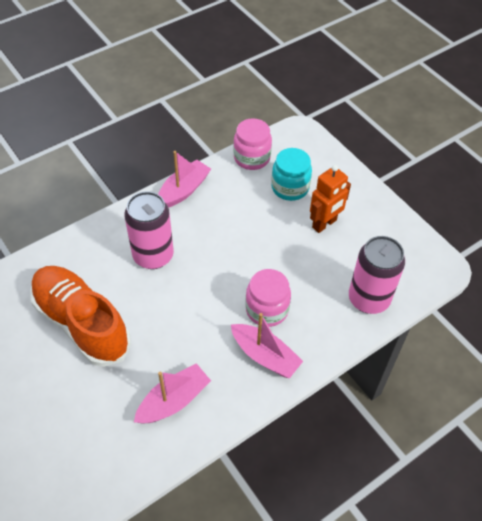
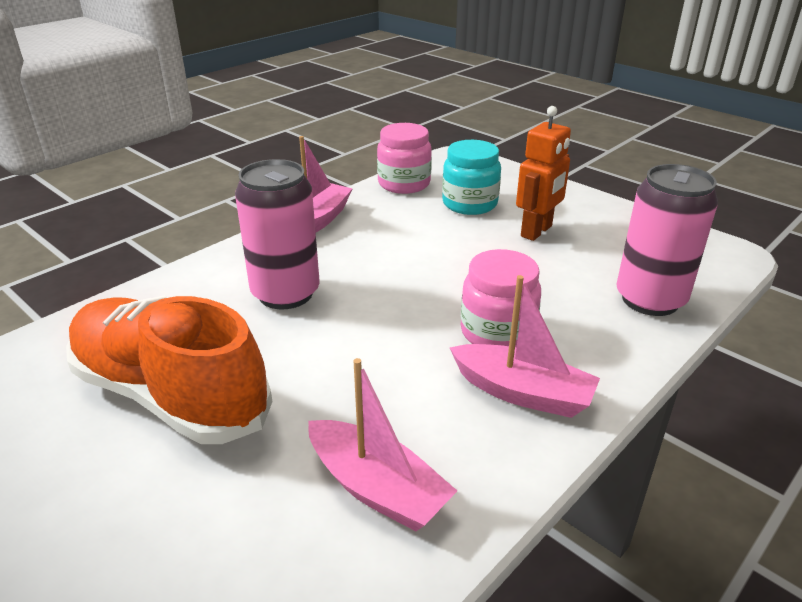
camera: 10 degrees left, 20 degrees down
(173, 401) = (377, 488): pink boat -> pink boat turned 90 degrees clockwise

